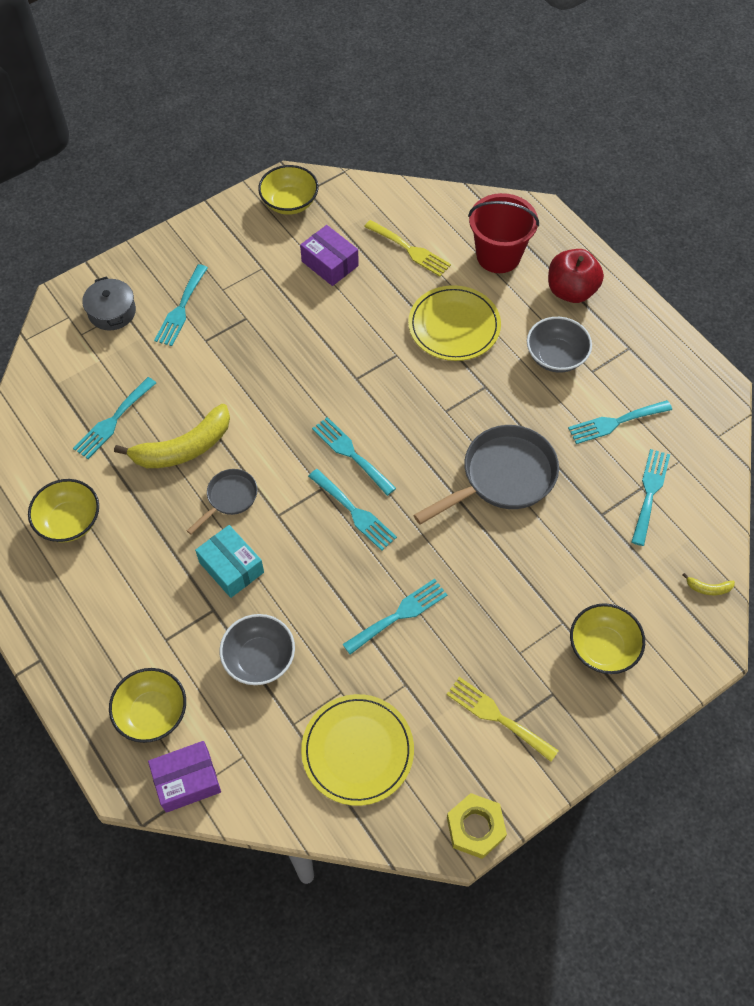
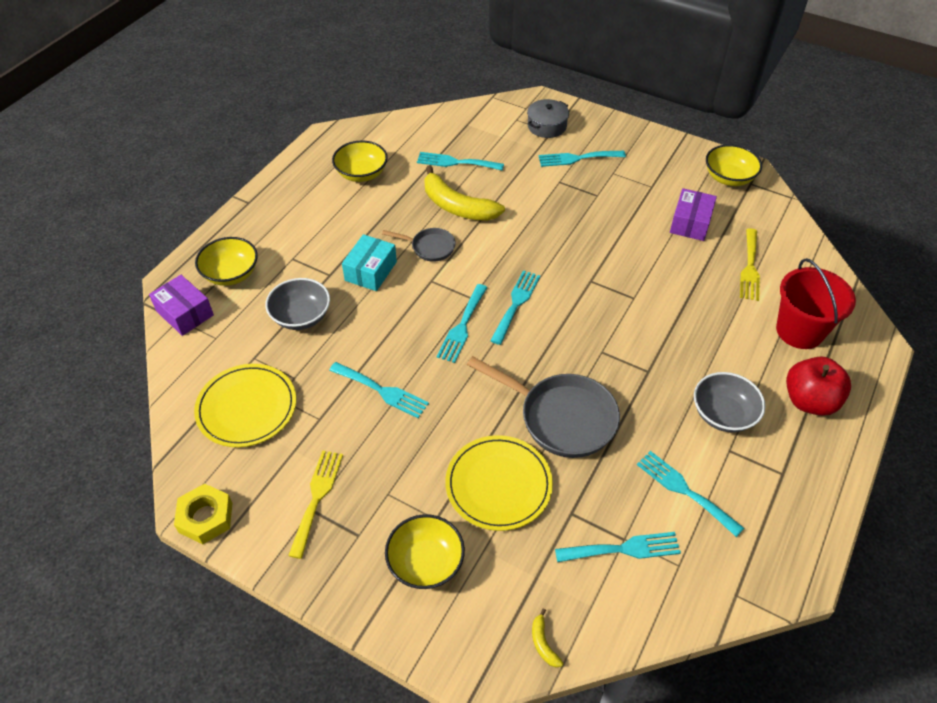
camera: 65 degrees right, 10 degrees down
(454, 326) = (695, 326): yellow plate -> yellow plate (498, 484)

